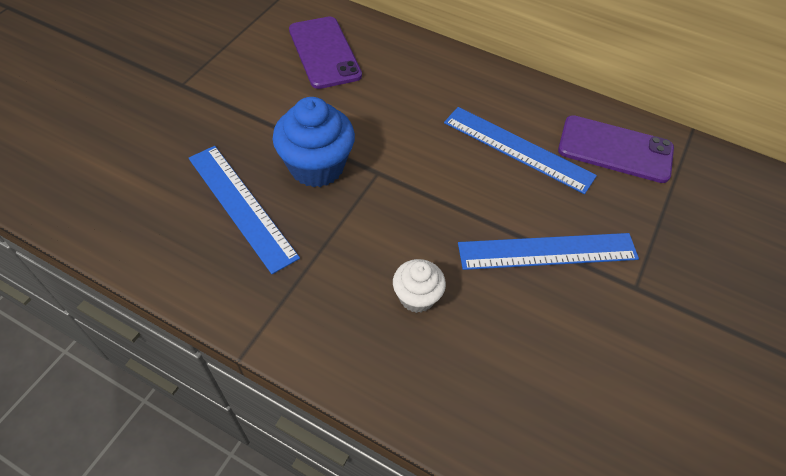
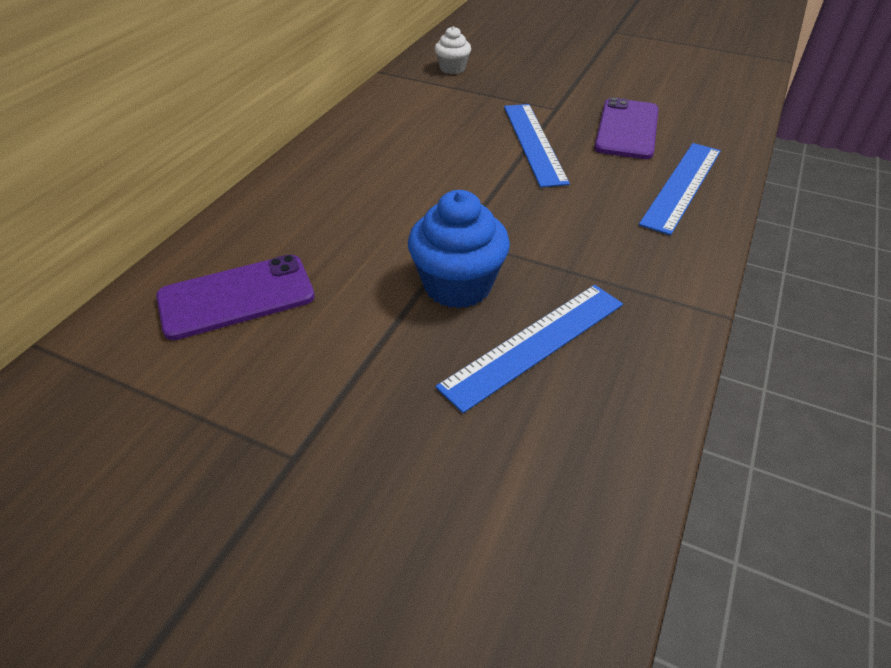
camera: 90 degrees left, 10 degrees down
(417, 297) = (609, 209): white cupcake -> white cupcake (452, 68)
(518, 149) = (412, 153): blue ruler -> blue ruler (682, 186)
(615, 149) = (407, 106): purple phone -> purple phone (627, 129)

